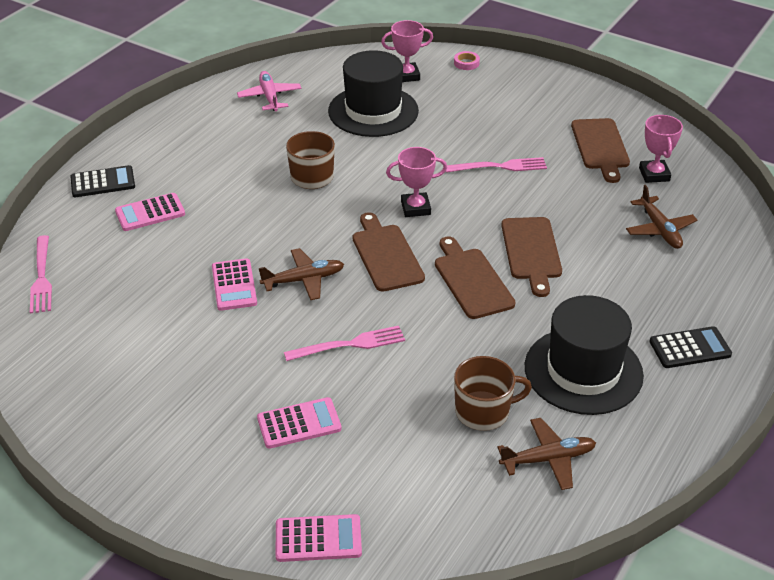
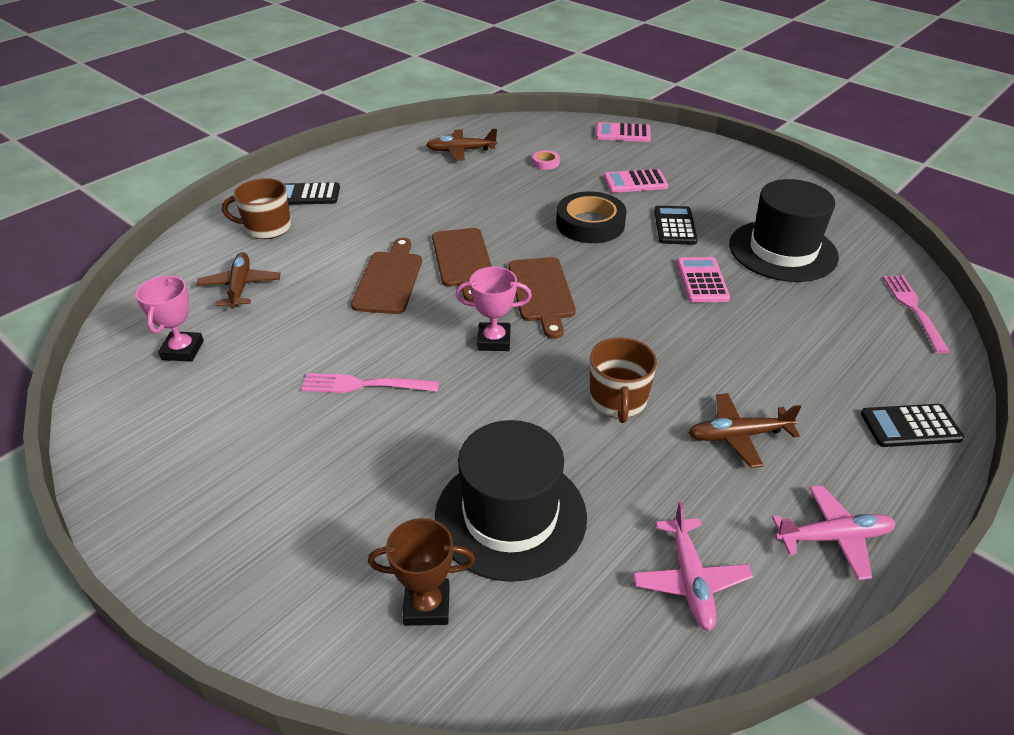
camera: 170 degrees left, 0 degrees up
(150, 213) = (823, 372): pink calculator -> none
(183, 121) = (833, 537): none -> pink plane
(254, 353) = (675, 226): none -> black calculator
(303, 280) = (630, 278): brown plane -> brown plane (738, 435)
(350, 344) = (590, 224): pink fork -> black tape
(406, 75) = (427, 605): pink trophy -> brown trophy
(466, 63) = (298, 628): pink tape -> pink tape (545, 163)
(483, 411) = (494, 176): brown mug -> brown mug (267, 228)
(583, 371) = (404, 190): black hat -> black hat (782, 251)
(600, 147) = (211, 399): brown cutting board -> none

